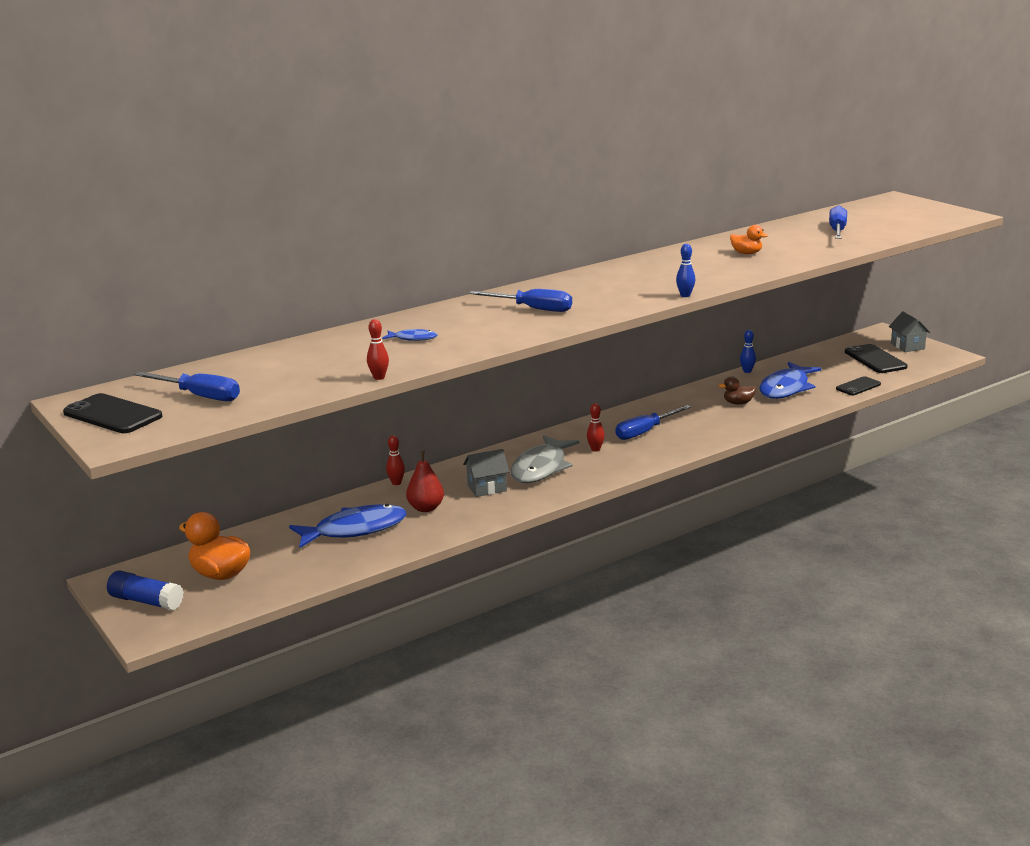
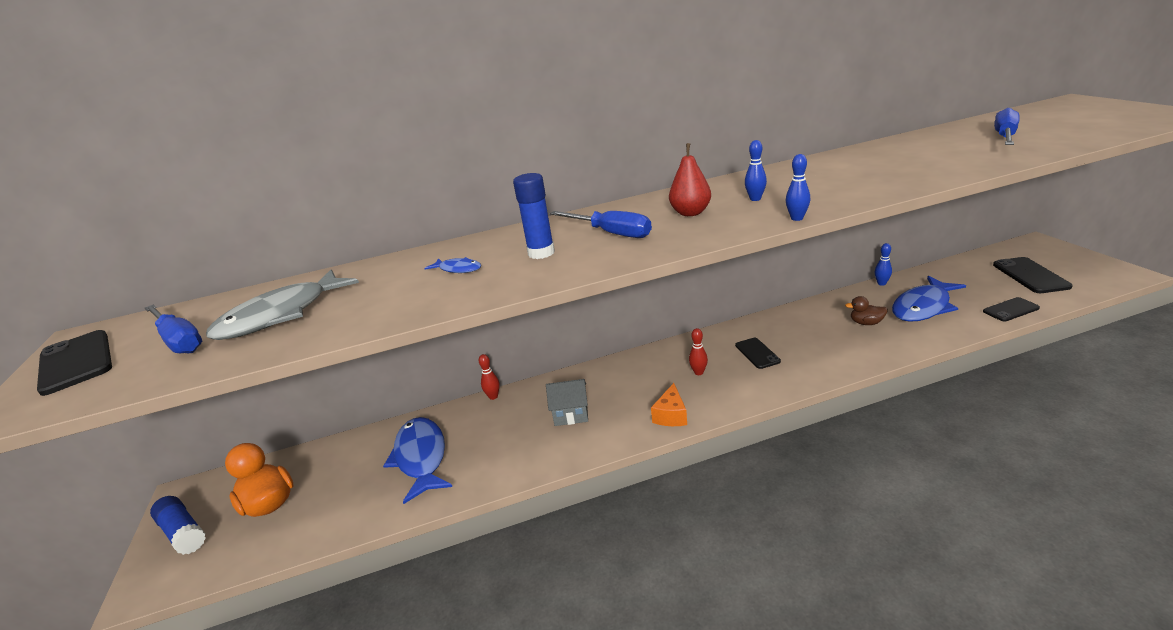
camera: 20 degrees right, 5 degrees up
(355, 530) = (421, 457): blue fish -> blue fish turned 105 degrees counterclockwise
(379, 377) = (369, 327): red bowling pin -> none
(426, 508) = (500, 436): red pear -> red pear (690, 213)
(481, 325) = (541, 253): none -> blue glue stick
(541, 468) = (635, 393): grey fish -> grey fish (281, 315)
(583, 480) = (671, 415): none -> orange cheese
(645, 281) = (755, 199): none -> blue bowling pin
(645, 432) = (757, 353): blue screwdriver -> black phone
(746, 253) = (887, 164): orange duck -> none
(907, 346) = (1069, 260): grey house -> none

